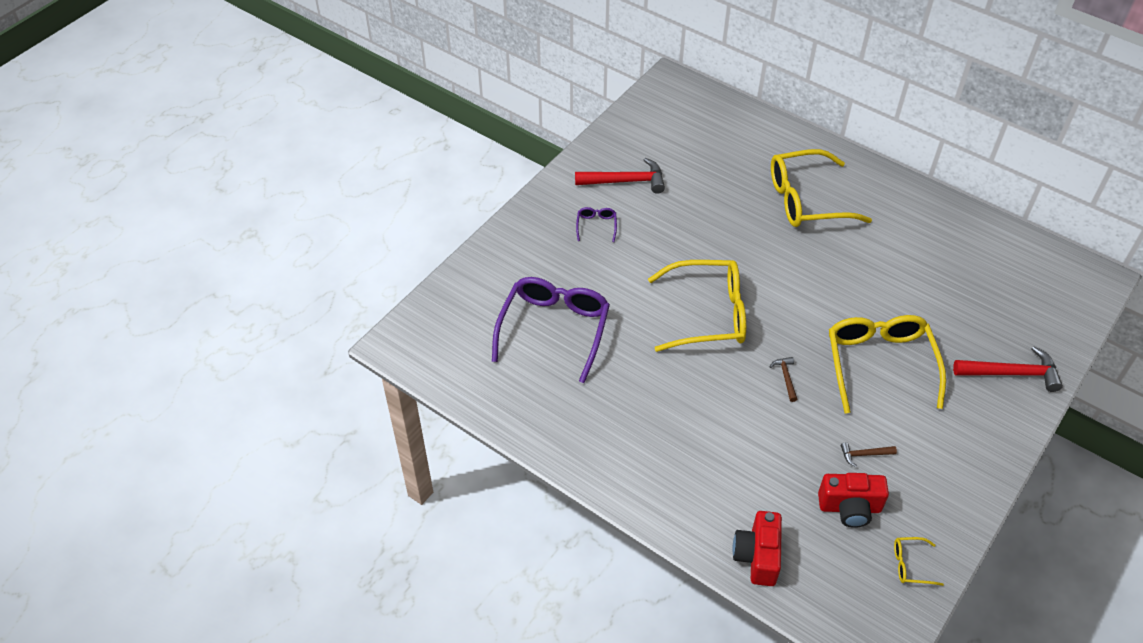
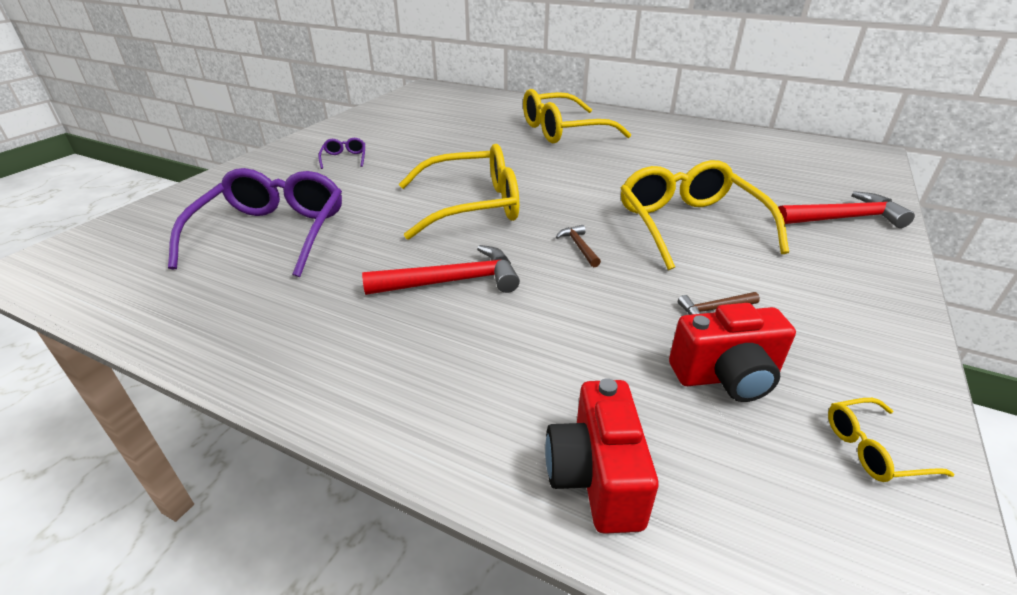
camera: 10 degrees left, 15 degrees down
(626, 181) = (380, 132): red hammer -> red hammer (452, 281)

